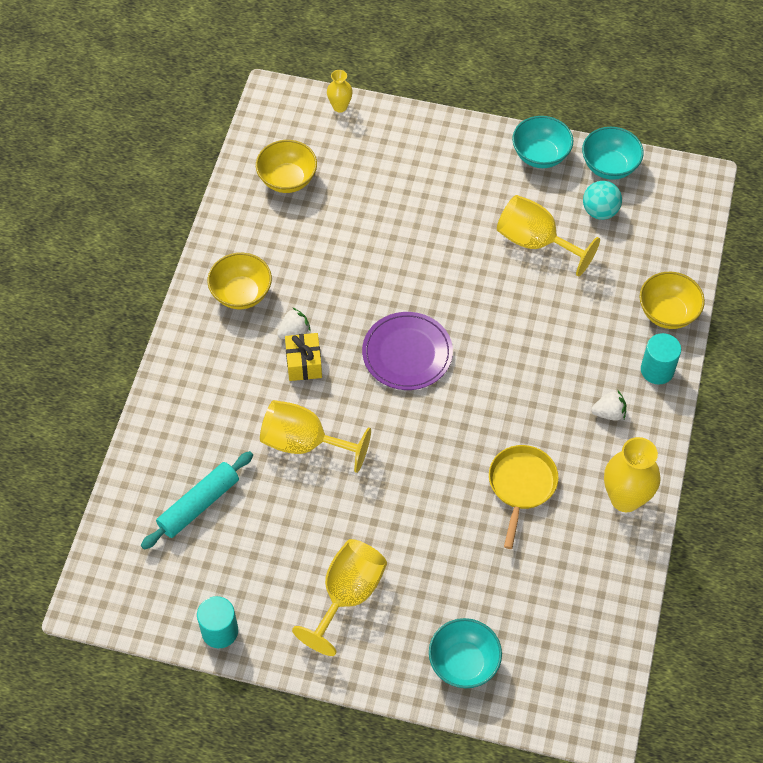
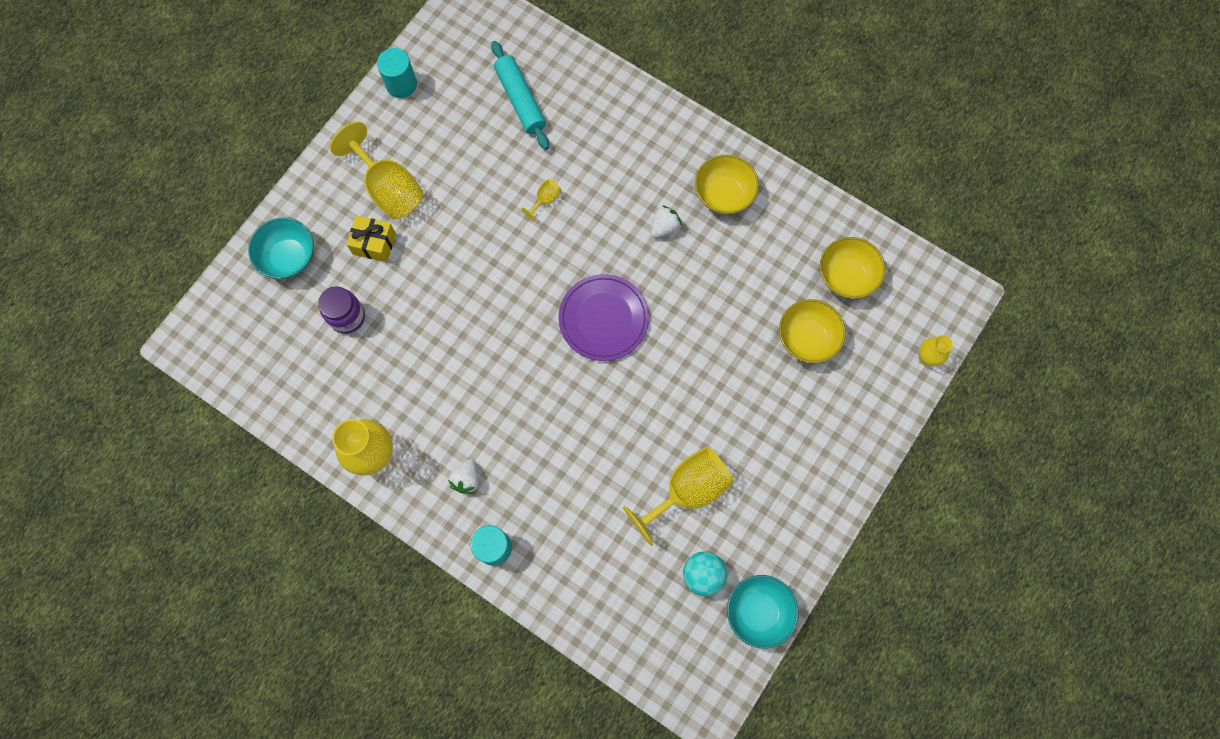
camera: 110 degrees right, 15 degrees up
(294, 332) = (664, 227): white strawberry -> white strawberry turned 120 degrees counterclockwise
(304, 363) = (627, 225): yellow gift -> yellow gift (374, 244)
(304, 443) = (545, 200): yellow goblet -> yellow goblet, size x0.43
(502, 579) = (347, 317): none -> purple jar
(521, 486) = (427, 368): yellow pan -> none
(540, 155) = (797, 542): turquoise bowl -> none
(667, 313) = (554, 589): yellow bowl -> yellow bowl (807, 338)

